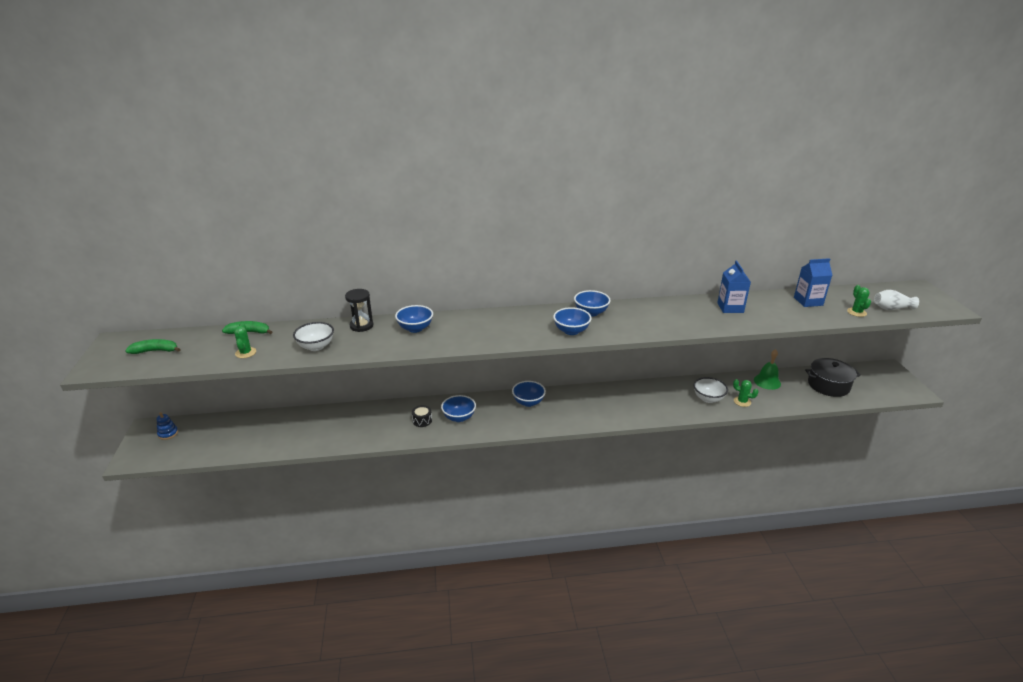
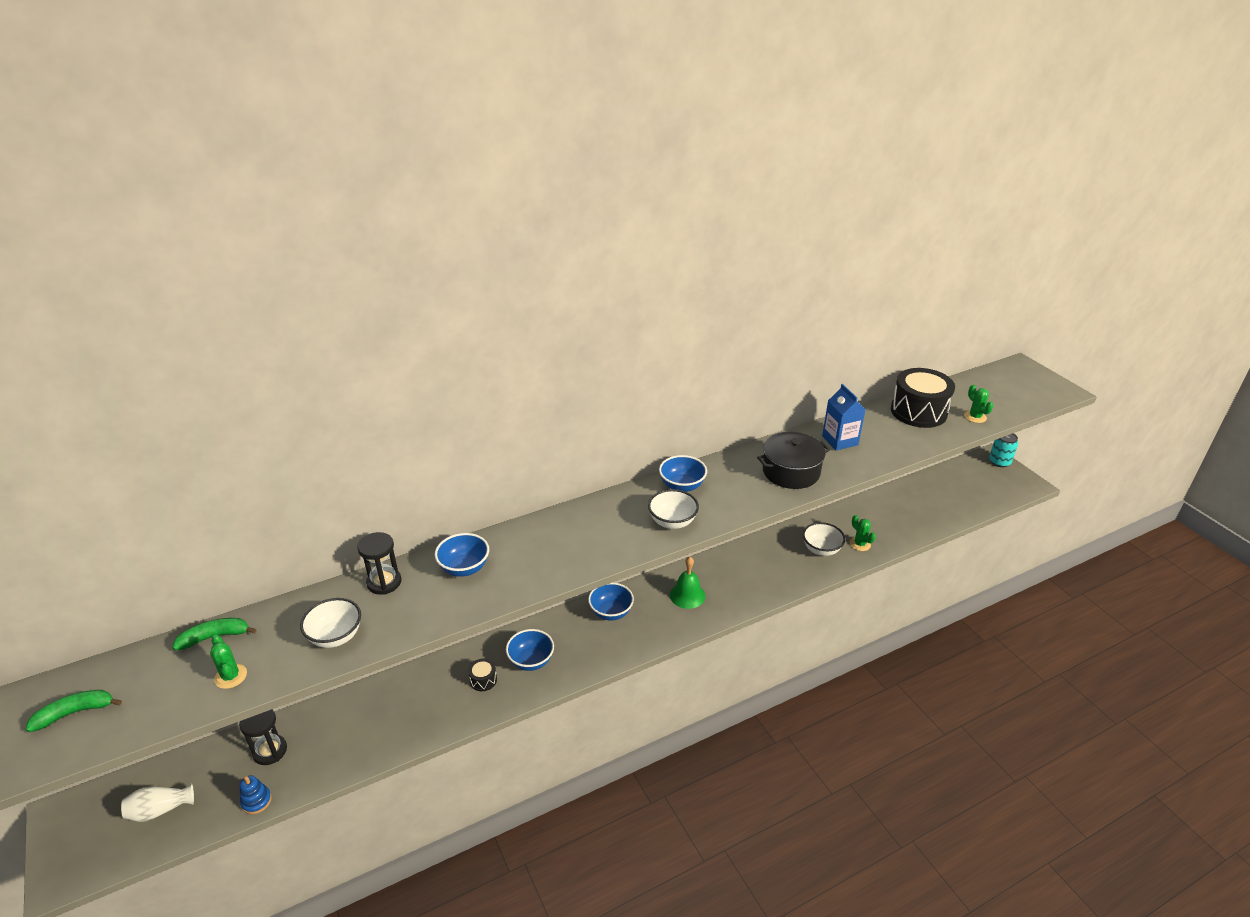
camera: 20 degrees left, 5 degrees up
(168, 433) = (101, 814): blue stacking toy -> blue stacking toy (256, 801)
(274, 426) = (270, 751): none -> black hourglass
(571, 331) = (672, 522): blue bowl -> white bowl
(742, 401) = (860, 544): green cactus -> green cactus turned 45 degrees clockwise
(767, 381) = (875, 508): green bell -> green bell (687, 595)
(808, 301) = (918, 411): blue carton -> black drum
(828, 385) = (940, 497): black pot -> black pot (791, 472)
(891, 308) = (1007, 403): white vase -> white vase (160, 810)
(895, 372) = (999, 462): none -> turquoise can

